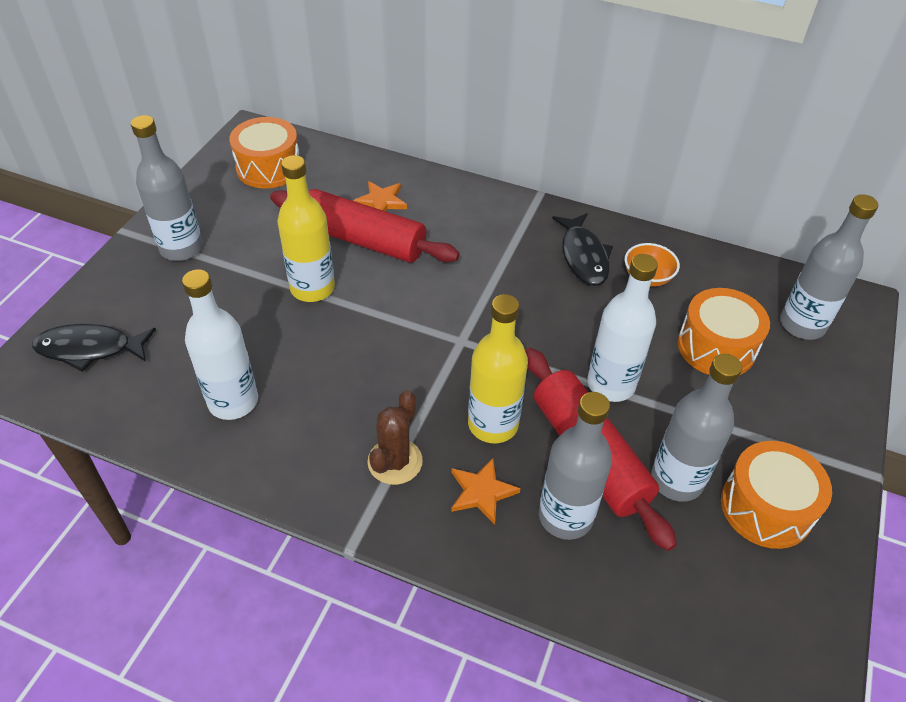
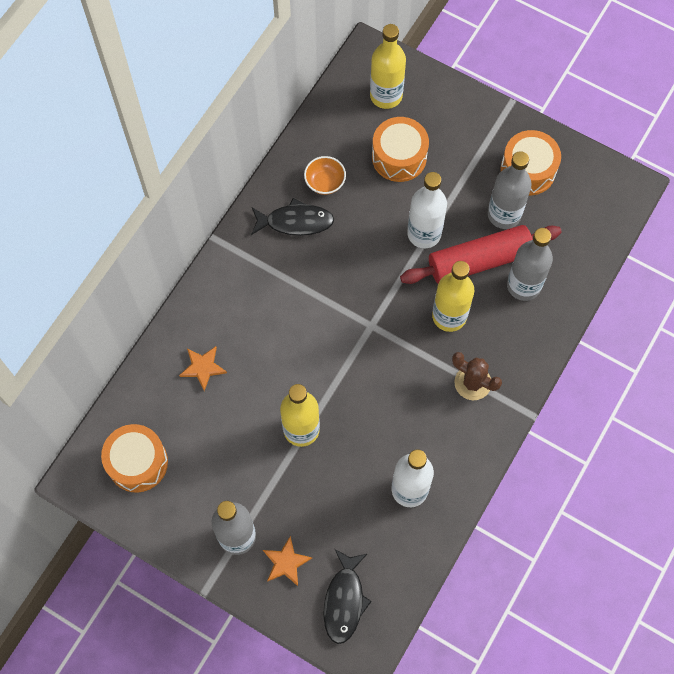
camera: 80 degrees left, 20 degrees up
(363, 240) = (250, 386): red rolling pin -> none
(481, 492) = (501, 332): orange star -> orange star (286, 562)
(802, 325) = (386, 95): grey bottle -> yellow bottle

